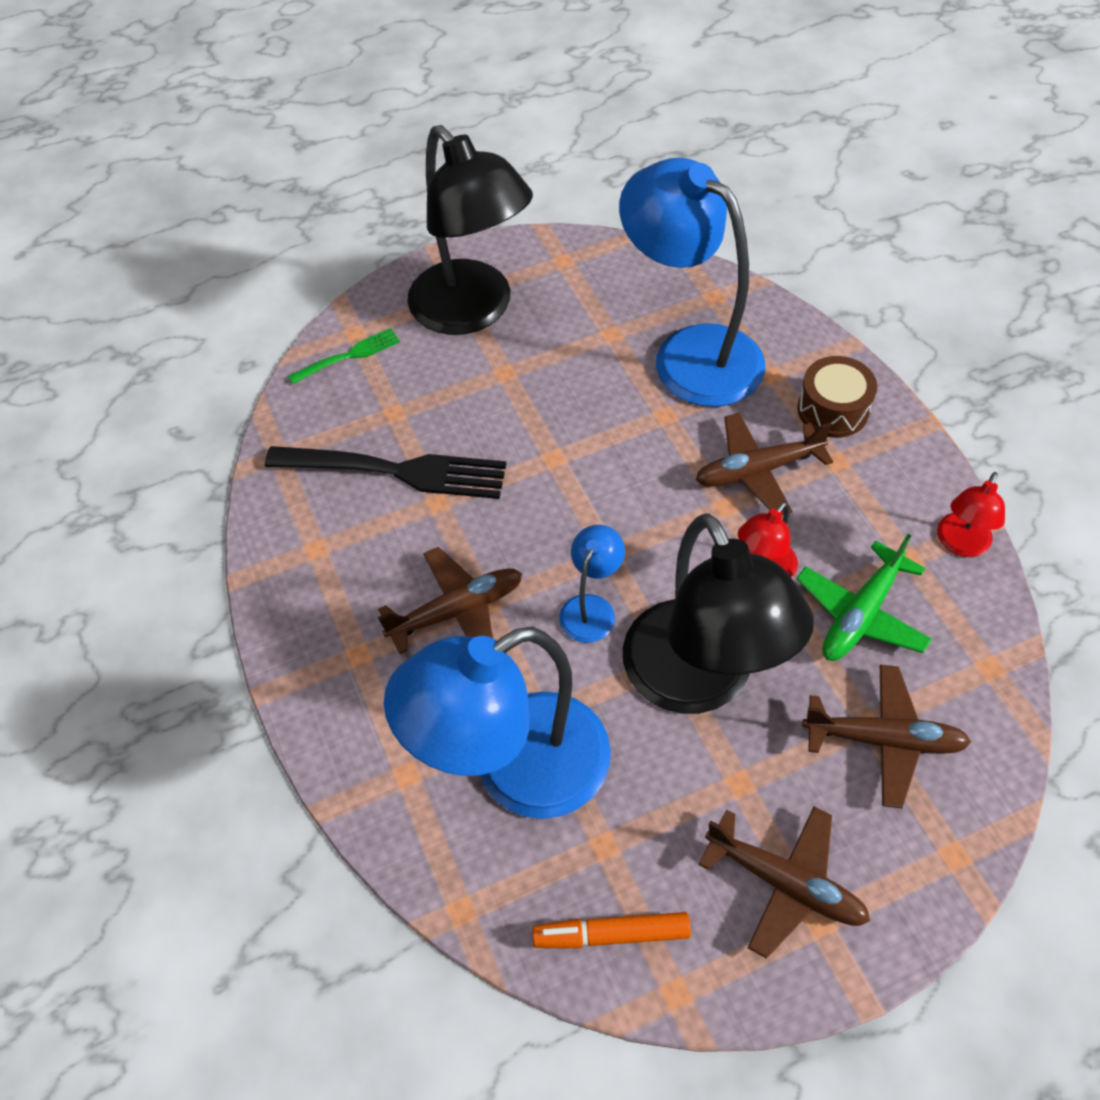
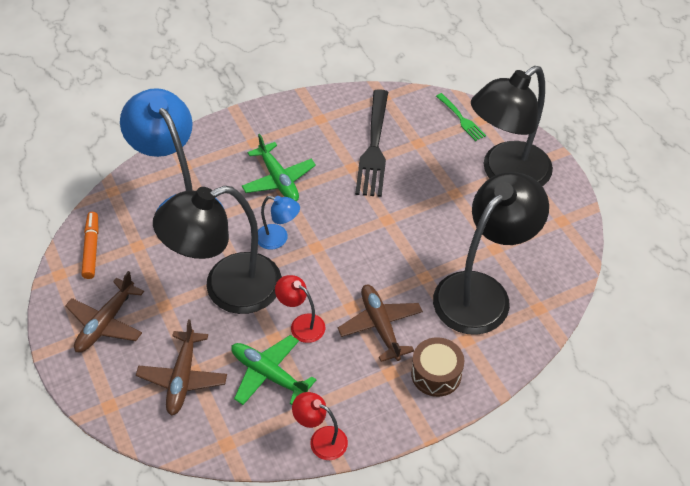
camera: 85 degrees right, 5 degrees down
(457, 611) = (278, 180): brown plane -> green plane
(690, 353) = (481, 292): blue lamp -> black lamp

